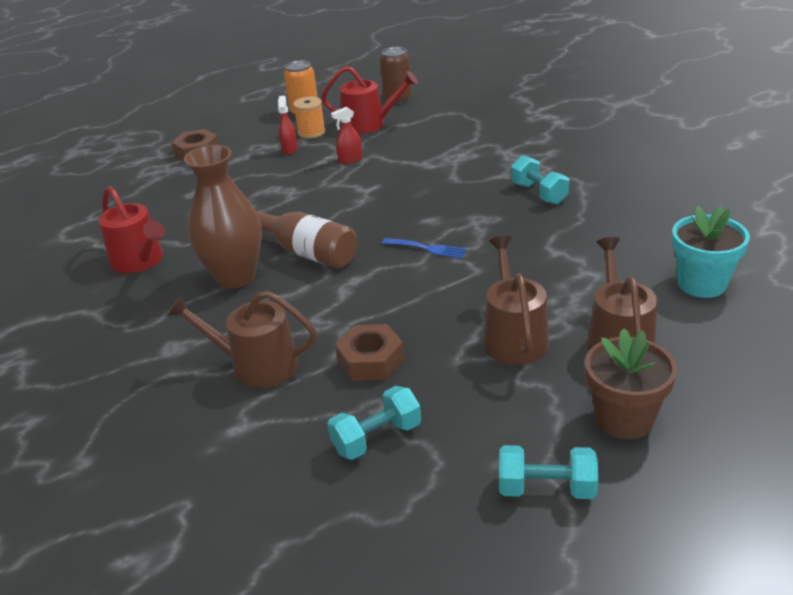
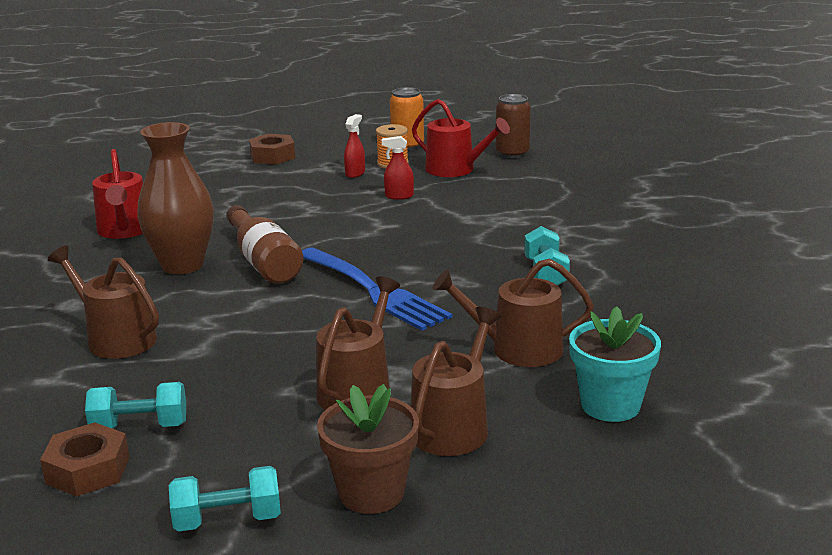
camera: 25 degrees right, 10 degrees down
(370, 360) = (210, 366): brown nut -> brown nut (88, 470)
(427, 248) = (374, 291): blue fork -> blue fork, size x2.16
(546, 489) = (228, 520): turquoise dumbbell -> turquoise dumbbell turned 45 degrees counterclockwise
(589, 262) = (517, 349): none -> brown watering can

